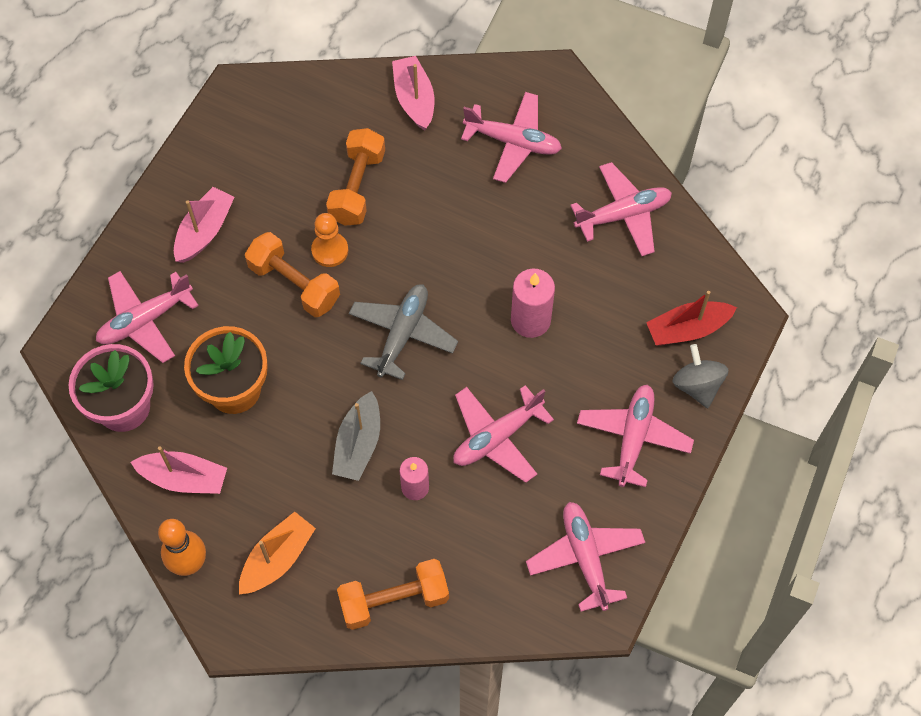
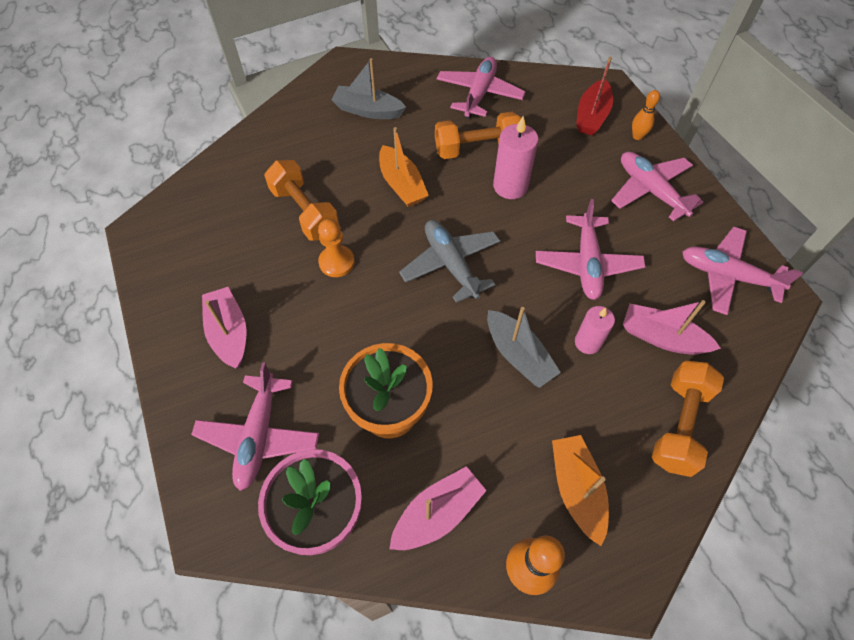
camera: 50 degrees left, 5 degrees down
(294, 284) = (340, 304): orange dumbbell -> orange dumbbell (477, 149)
(414, 99) = (276, 137): pink boat -> pink boat (662, 338)
(452, 235) = (402, 185): none -> orange boat
(513, 142) = (368, 110): pink plane -> grey boat
(697, 385) = (637, 136): grey spinning top -> orange bowling pin

